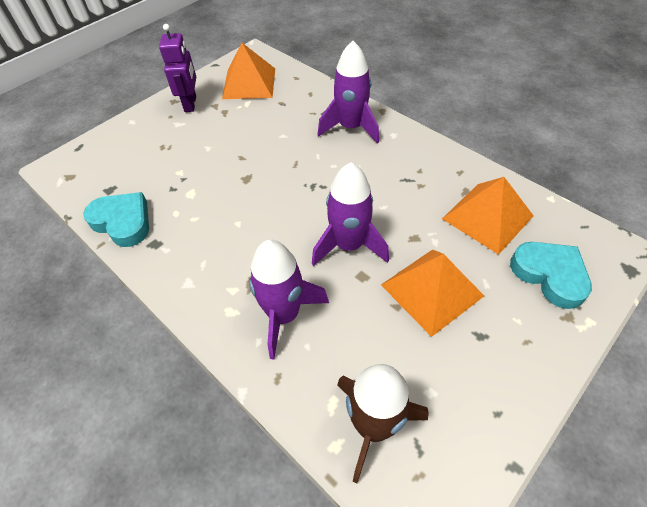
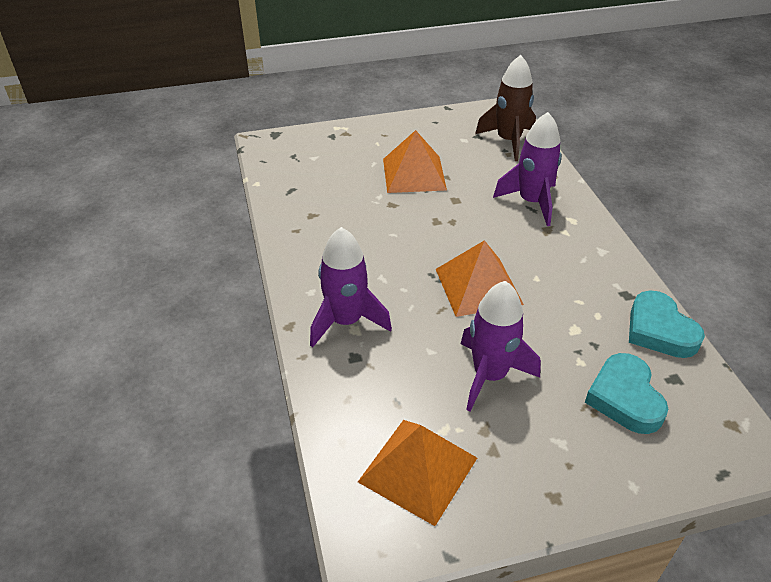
camera: 150 degrees left, 10 degrees down
(191, 104) = (529, 473): purple robot -> none
(349, 245) = (449, 220): purple rocket -> purple rocket (489, 375)
(487, 217) = (321, 193): orange pyramid -> orange pyramid (478, 286)
(549, 275) = (327, 150): turquoise heart -> turquoise heart (625, 398)

